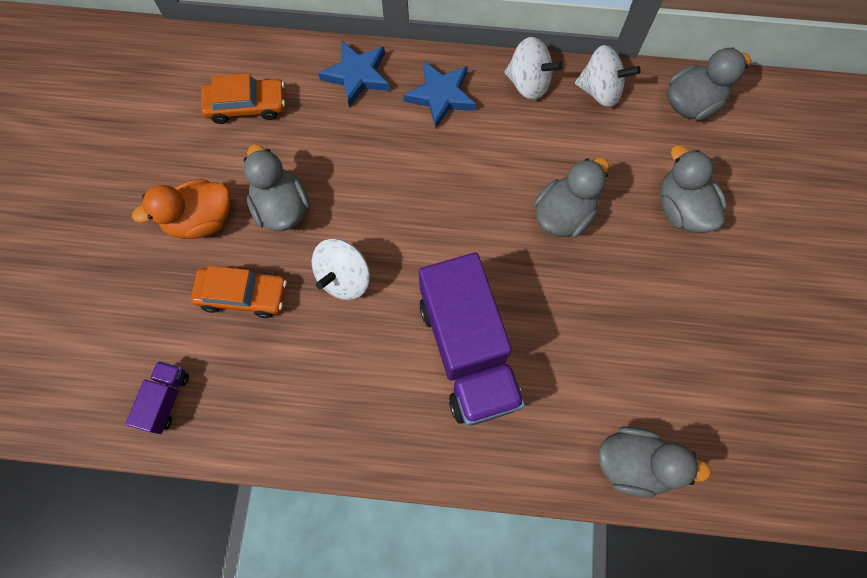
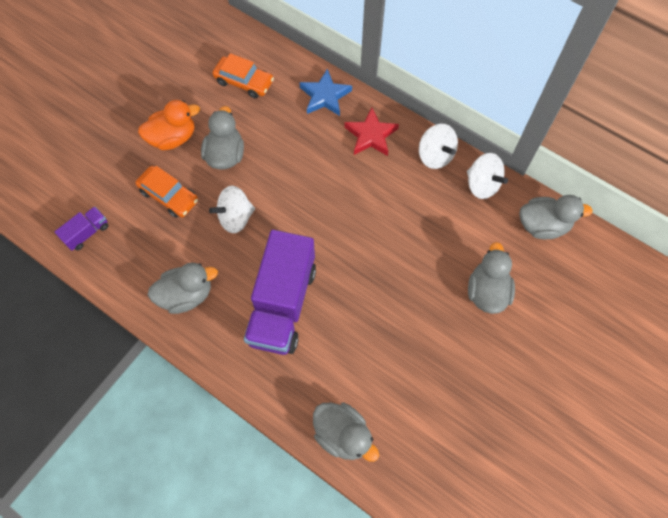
camera: 30 degrees right, 5 degrees down
(201, 220) = (173, 138): orange duck -> orange duck turned 150 degrees clockwise
(441, 96) = (371, 135): blue star -> red star
(563, 214) = (402, 252): grey duck -> grey duck (186, 295)

